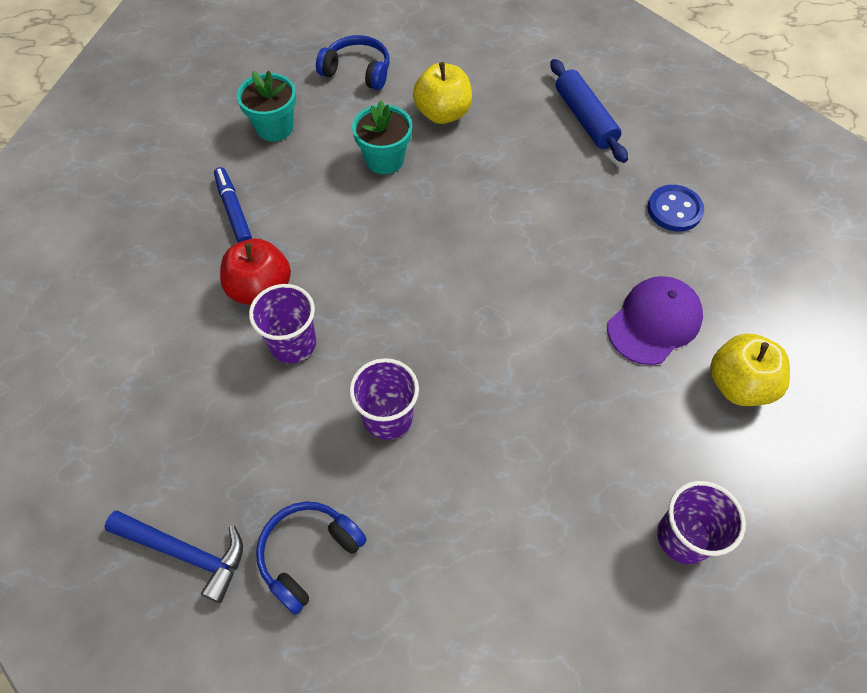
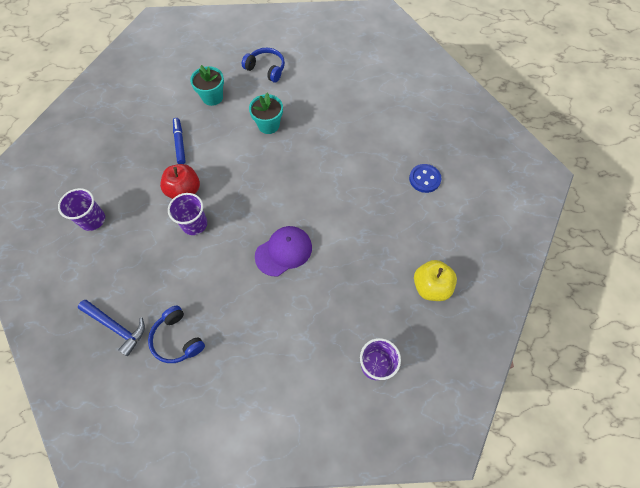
camera: 10 degrees right, 5 degrees up
(308, 555) = (177, 339): blue headphones -> blue headphones turned 90 degrees counterclockwise
(388, 417) = (235, 273): purple cup -> purple cup (93, 220)
(443, 113) = (308, 101): yellow apple -> none
(585, 118) = (388, 116): blue rolling pin -> none
(654, 322) = (394, 243): purple cap -> purple cap (284, 251)

